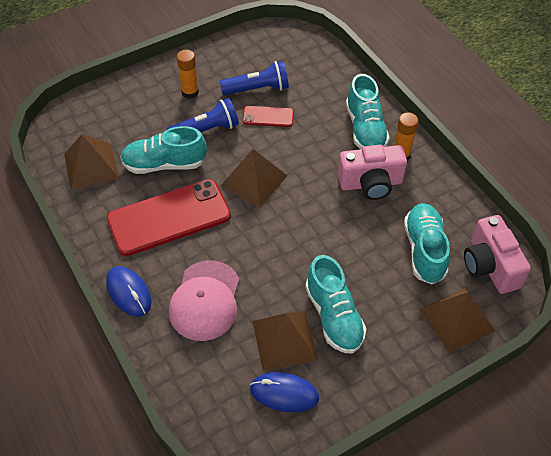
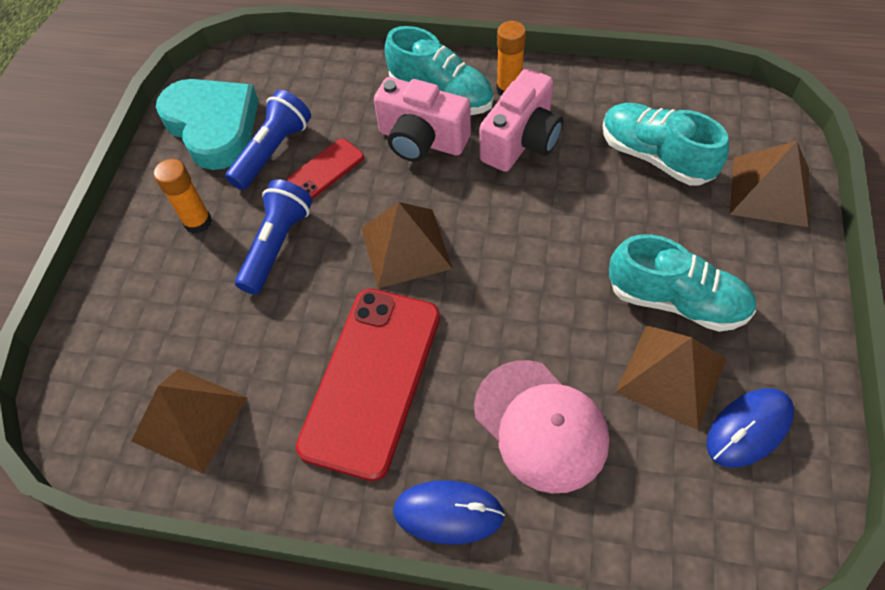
camera: 45 degrees left, 5 degrees up
(164, 164) = (280, 327): turquoise shoe -> none
(248, 56) = (213, 127): none -> turquoise heart
(489, 266) = (723, 117): pink camera -> pink camera (422, 140)

